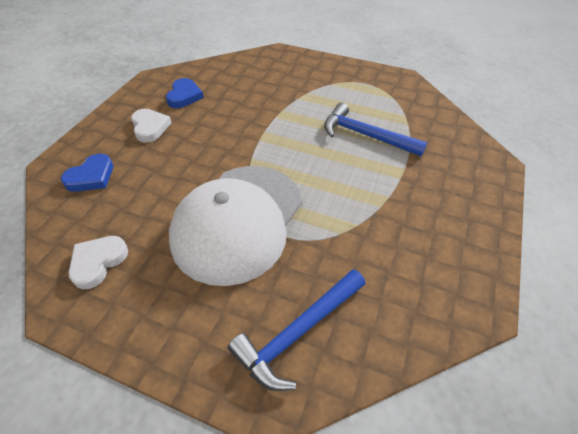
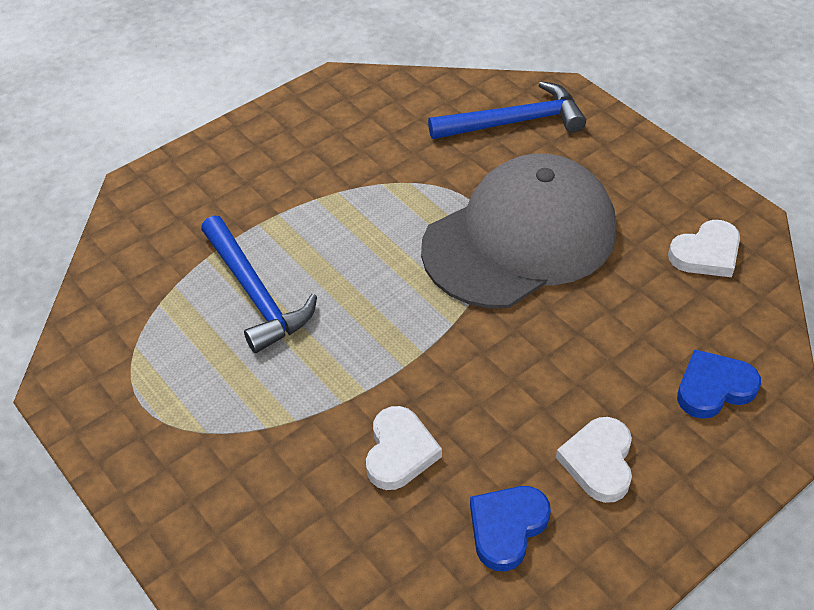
camera: 150 degrees left, 0 degrees up
(238, 221) = (520, 238): white cap -> grey cap
(244, 103) = (399, 452): none -> white heart

